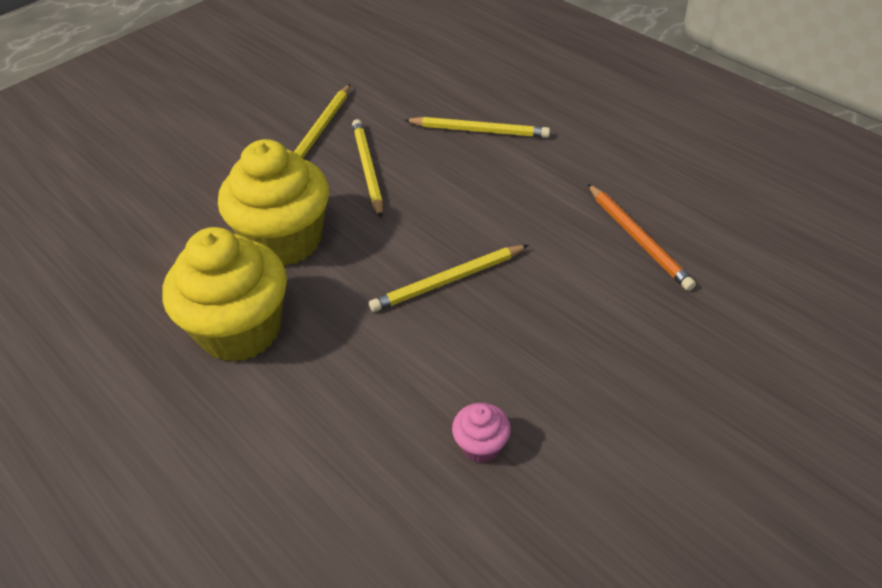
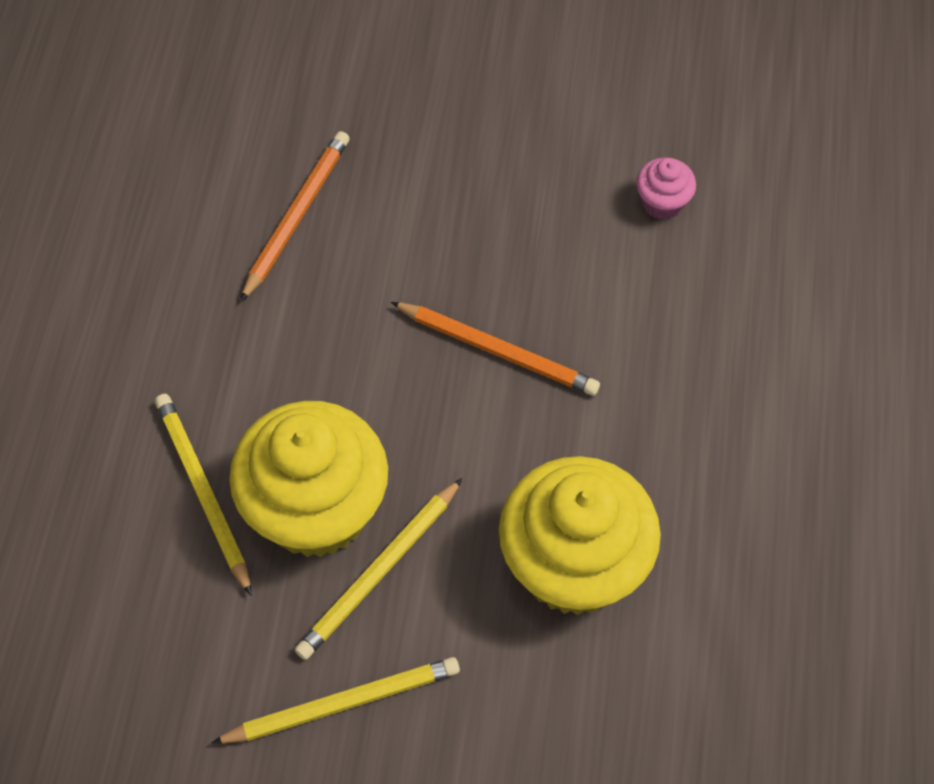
camera: 130 degrees left, 15 degrees up
(240, 330) = (725, 497): yellow cupcake -> yellow cupcake (316, 509)
(448, 281) = (497, 350): yellow pencil -> orange pencil

